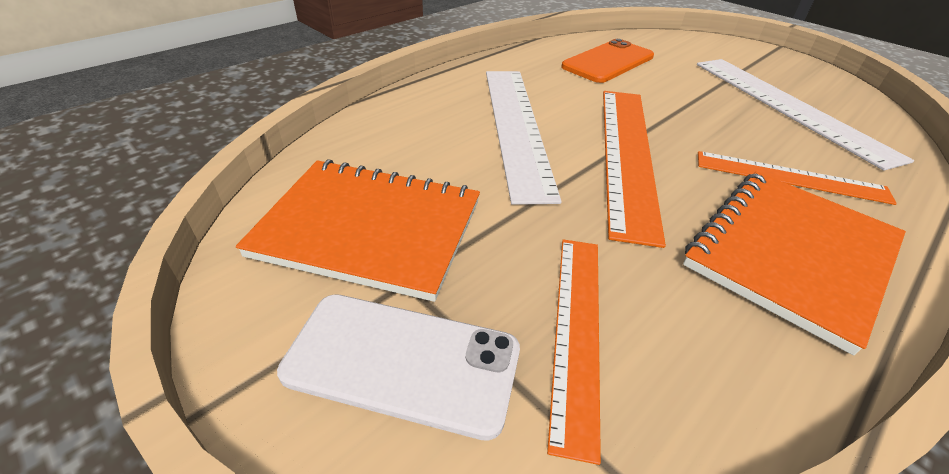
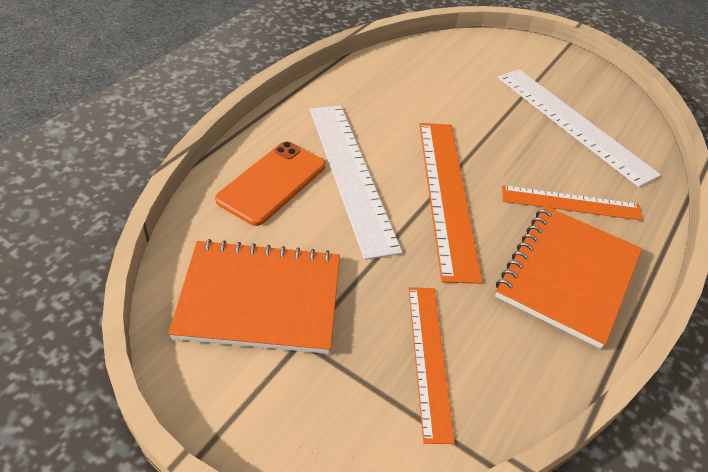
camera: 15 degrees left, 5 degrees up
(402, 362) = (319, 401): white phone -> none
(608, 62) = (419, 82): orange phone -> orange phone (272, 183)

